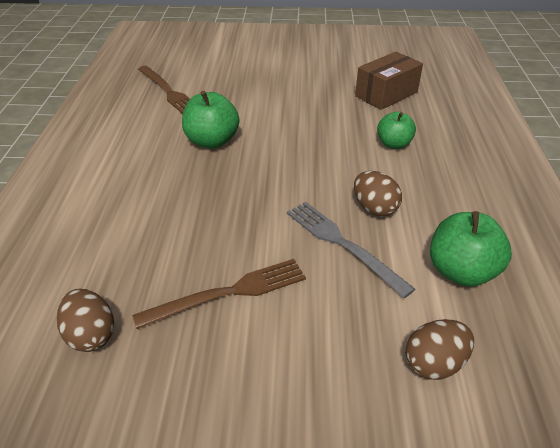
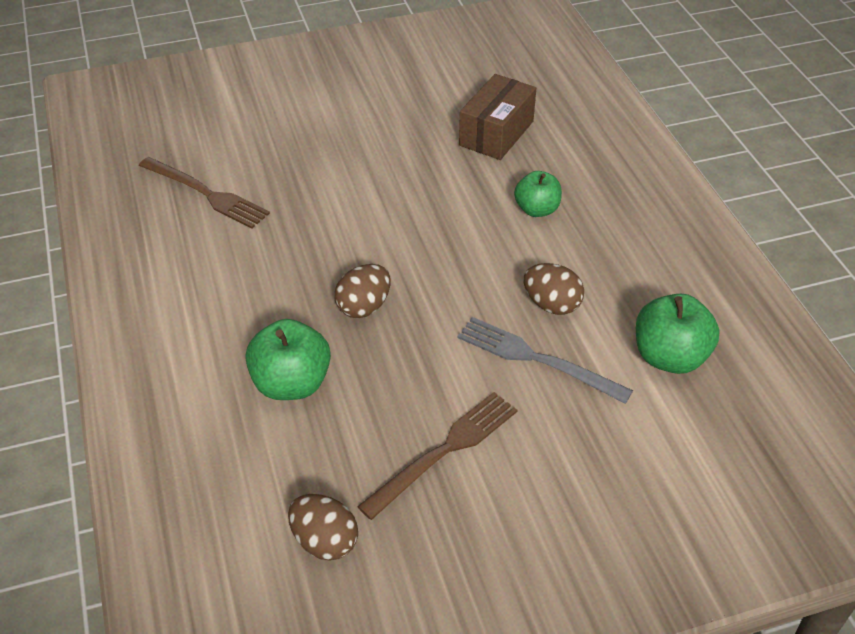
camera: 20 degrees left, 5 degrees up
(212, 141) = (313, 260): green apple -> green apple (291, 383)
(434, 364) = (679, 463): brown egg -> brown egg (364, 307)

